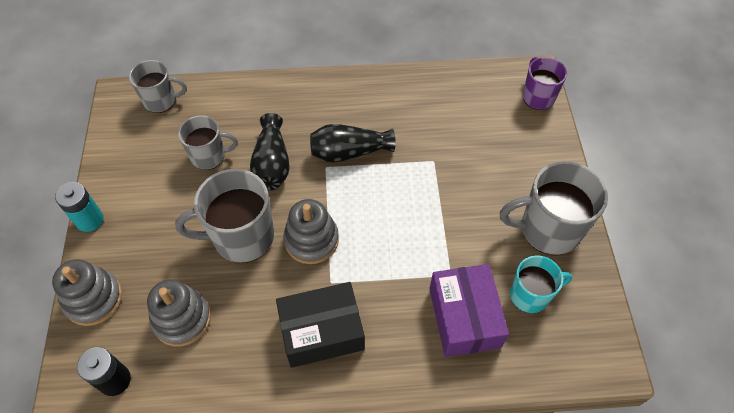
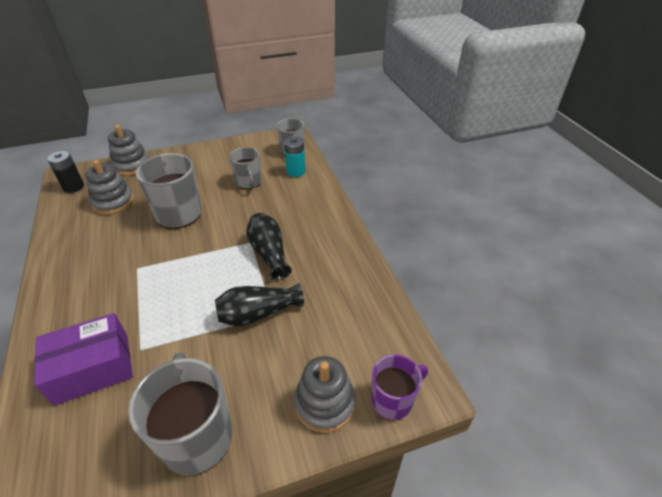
camera: 75 degrees right, 15 degrees down
(90, 220) = (189, 149): turquoise battery -> turquoise battery (295, 171)
(272, 163) = (248, 213): black vase -> black vase (258, 314)
(311, 240) = (177, 249): grey stacking toy -> grey stacking toy (325, 403)
(322, 331) = (93, 272): black box -> none
(530, 295) = (111, 427): turquoise mug -> none

